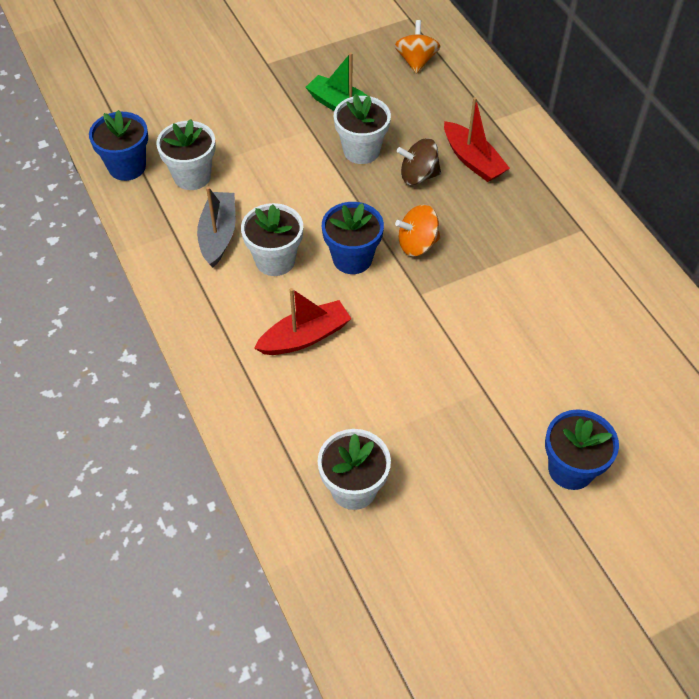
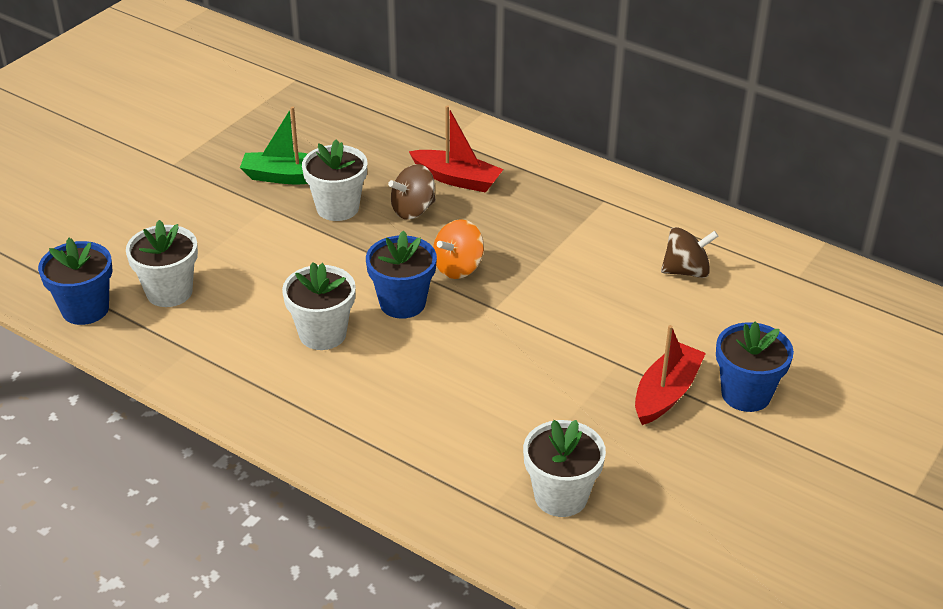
camera: 30 degrees left, 15 degrees down
(218, 235) = (242, 334): grey boat -> none
(305, 337) = (407, 388): red boat -> red boat (666, 393)
(416, 61) = (333, 114): orange spinning top -> none
(604, 328) = (686, 271): none -> brown spinning top

